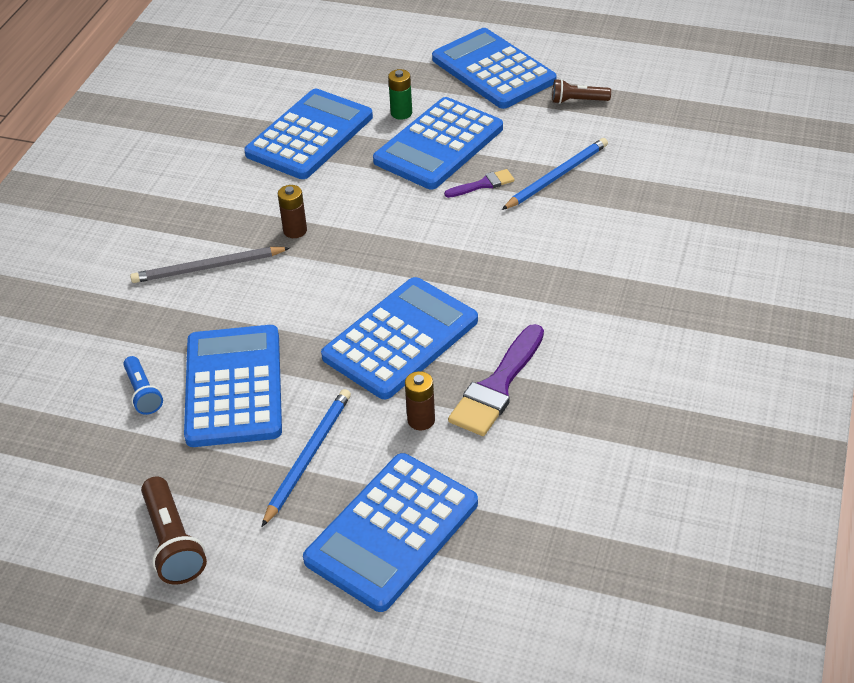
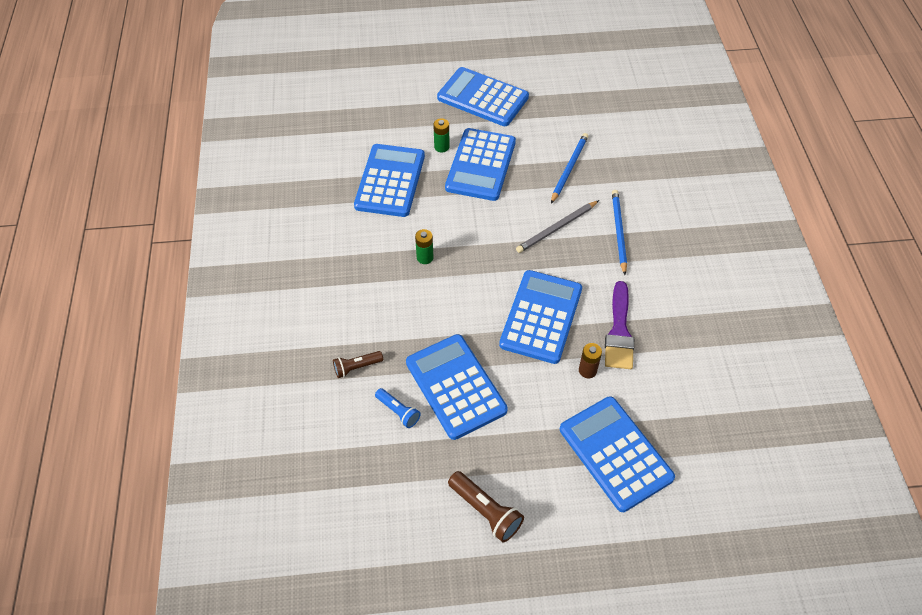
camera: 25 degrees left, 10 degrees up
(208, 267) = (383, 303): grey pencil -> grey pencil (556, 228)
(295, 230) = (425, 257): brown battery -> green battery
(308, 456) = (534, 420): blue pencil -> blue pencil (618, 232)
(392, 532) = (615, 453): blue calculator -> blue calculator turned 135 degrees clockwise
(483, 184) = (526, 187): purple brush -> none
(577, 101) = (550, 108): brown flashlight -> brown flashlight (356, 367)

